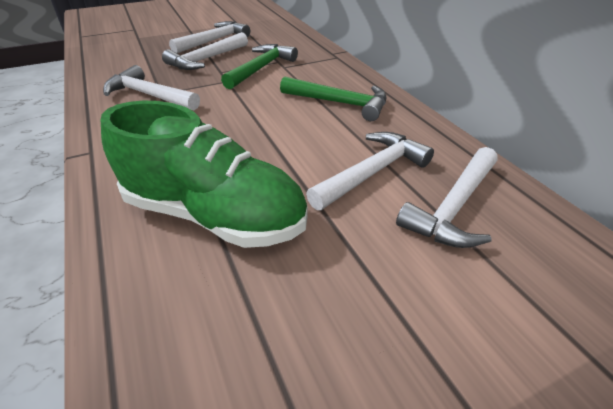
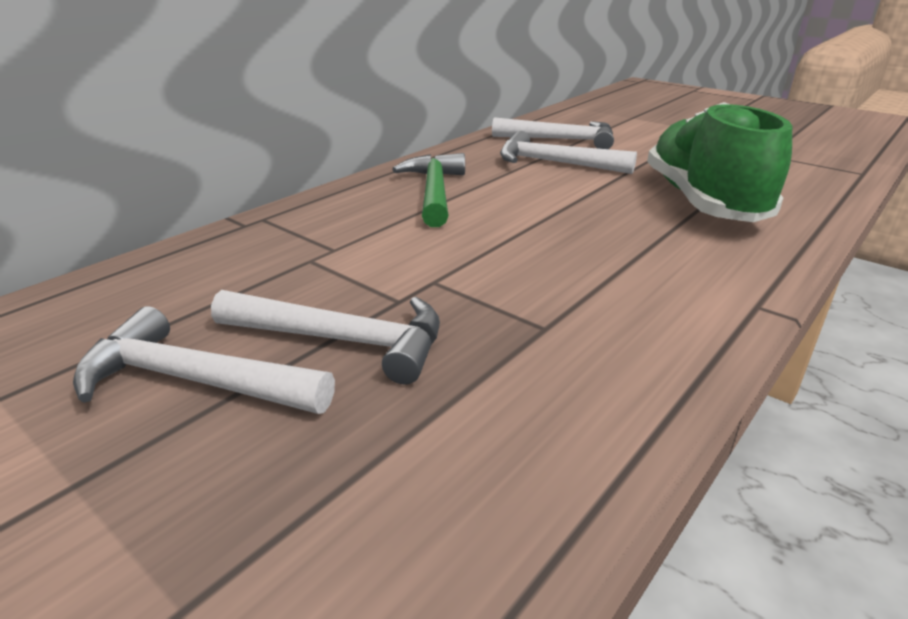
camera: 115 degrees left, 10 degrees down
(149, 95) = (567, 335): white hammer -> none
(261, 68) = (355, 266): green hammer -> none

